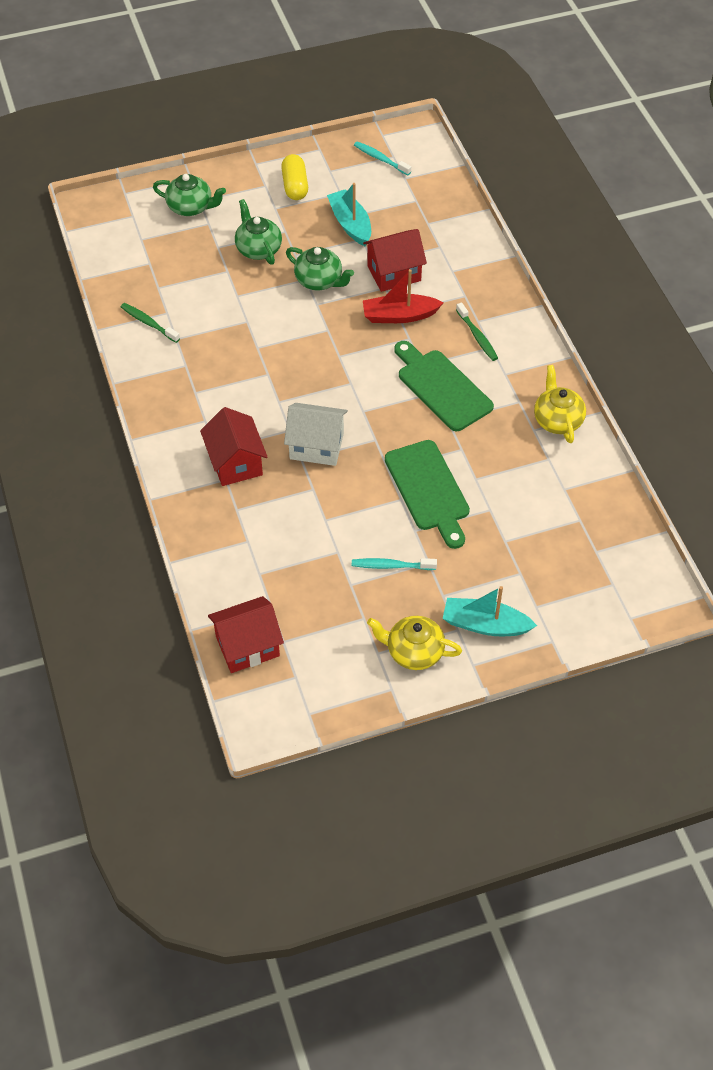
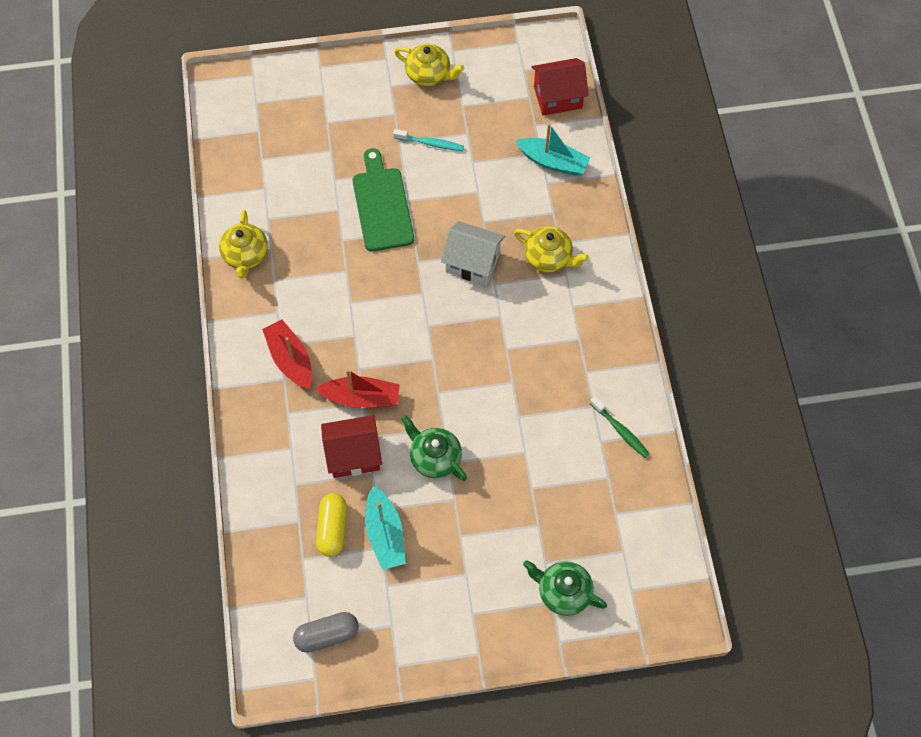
camera: 170 degrees left, 10 degrees up
(235, 463) = (549, 257): red house -> yellow teapot
(258, 249) = (494, 514): green teapot -> none
(295, 186) = (437, 606): yellow capsule -> yellow capsule (332, 528)
(380, 159) = (327, 635): turquoise toothbrush -> grey capsule
(442, 387) = (342, 306): green cutting board -> none
(477, 336) = (290, 359): green toothbrush -> red boat
(485, 624) = (368, 86): turquoise boat -> turquoise boat (553, 162)

